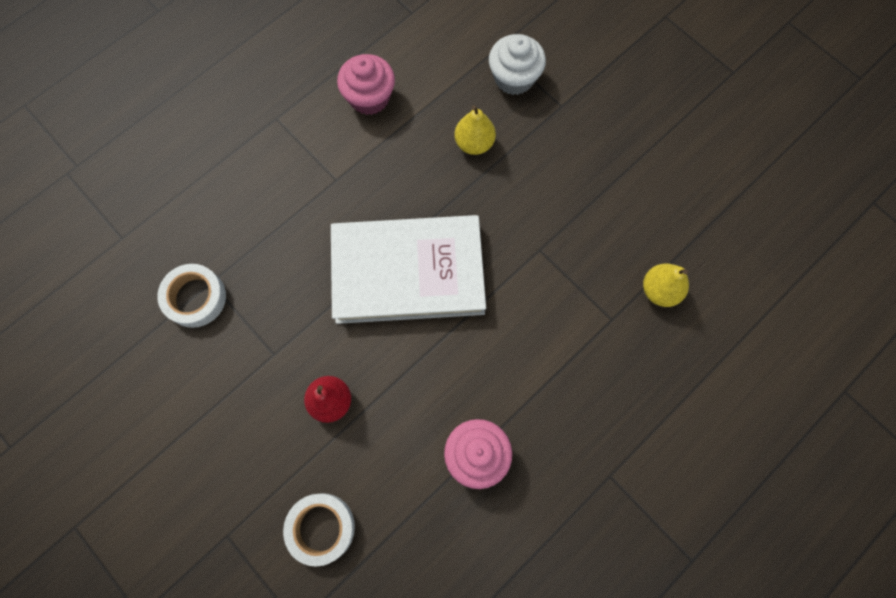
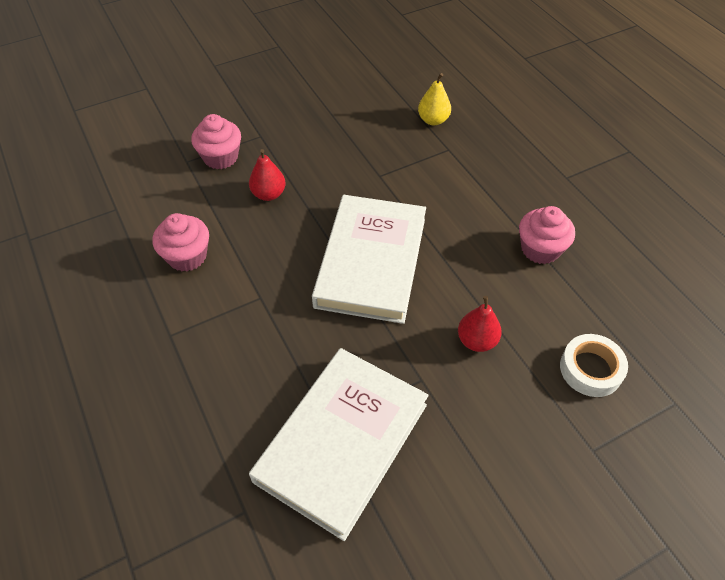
camera: 75 degrees left, 20 degrees down
(195, 298) = (342, 442): white tape -> white book
(474, 143) = (269, 194): yellow pear -> red pear
(514, 78) = (220, 157): white cupcake -> pink cupcake

